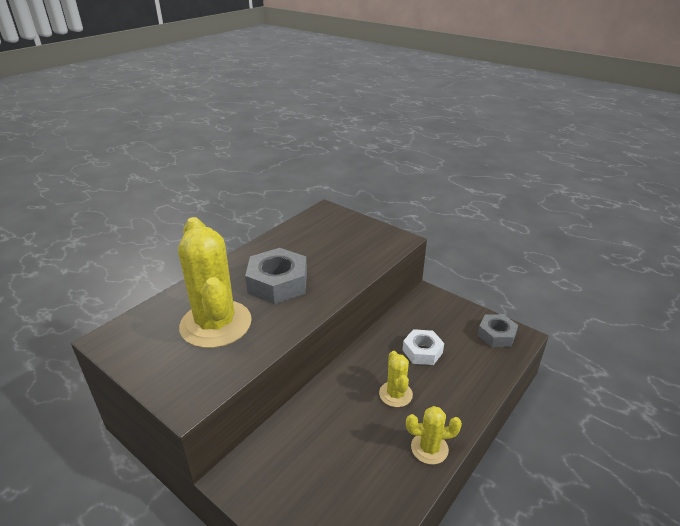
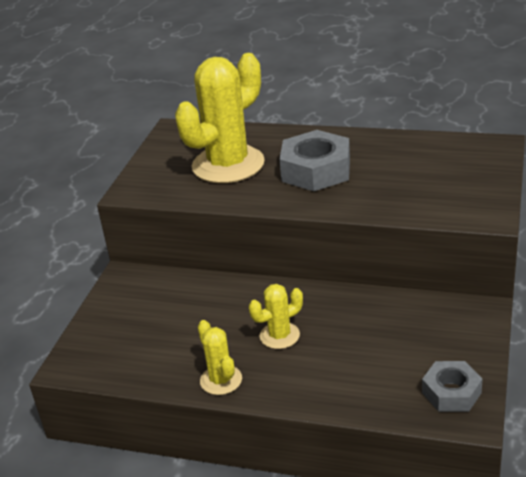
camera: 70 degrees right, 0 degrees up
(422, 351) = (363, 336): white nut -> none

